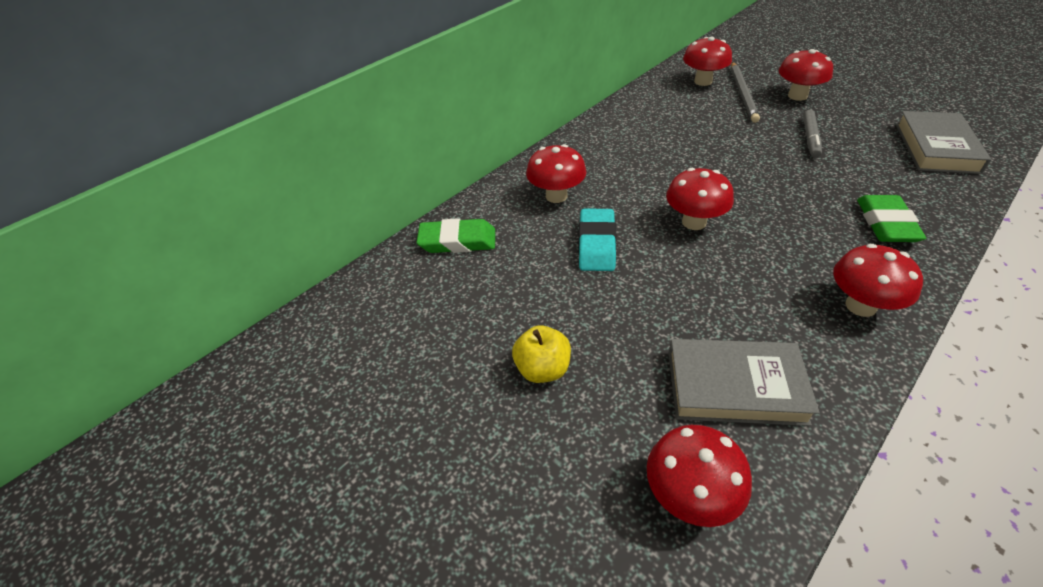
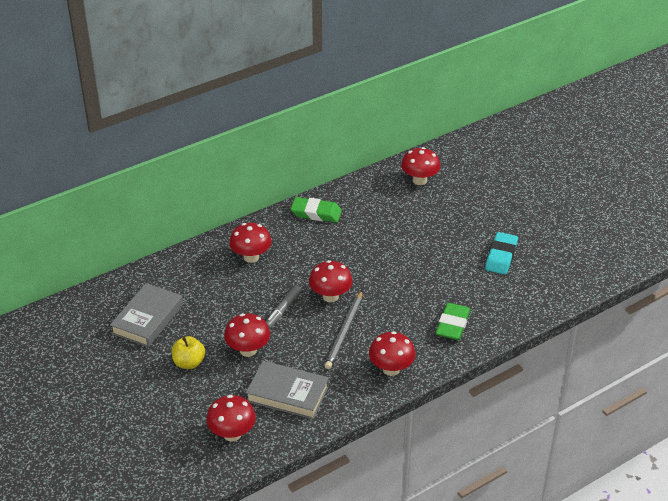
camera: 10 degrees right, 5 degrees down
(457, 241) = (171, 276): green eraser -> green eraser (316, 213)
(596, 244) = (259, 297): turquoise eraser -> turquoise eraser (501, 256)
(743, 93) = (441, 199): grey pencil -> grey pencil (344, 332)
(797, 96) = (481, 211): red mushroom -> red mushroom (248, 350)
(810, 138) = (459, 251): grey marker -> grey marker (283, 310)
(936, 148) = (540, 279): grey book -> grey book (147, 319)

